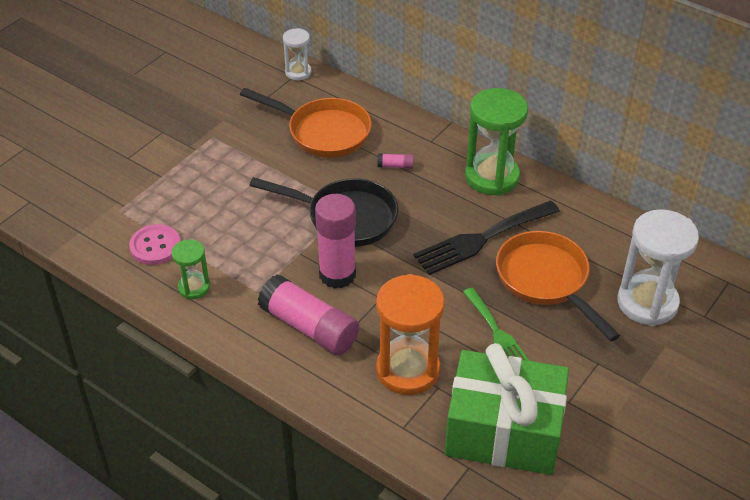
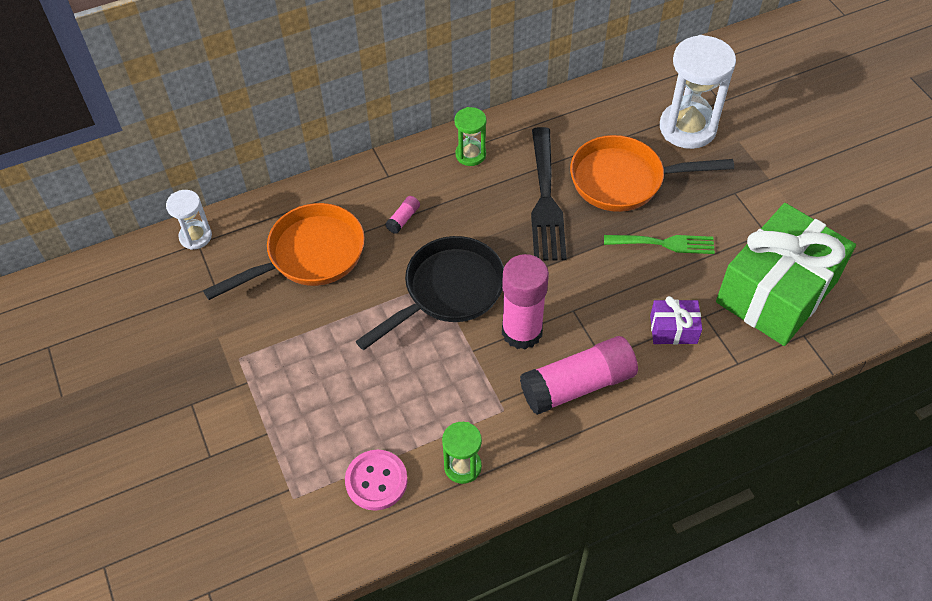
camera: 60 degrees left, 10 degrees up
(408, 370) = (673, 329): orange hourglass -> purple gift
(492, 177) = (470, 154): green hourglass -> green hourglass, size x0.53

